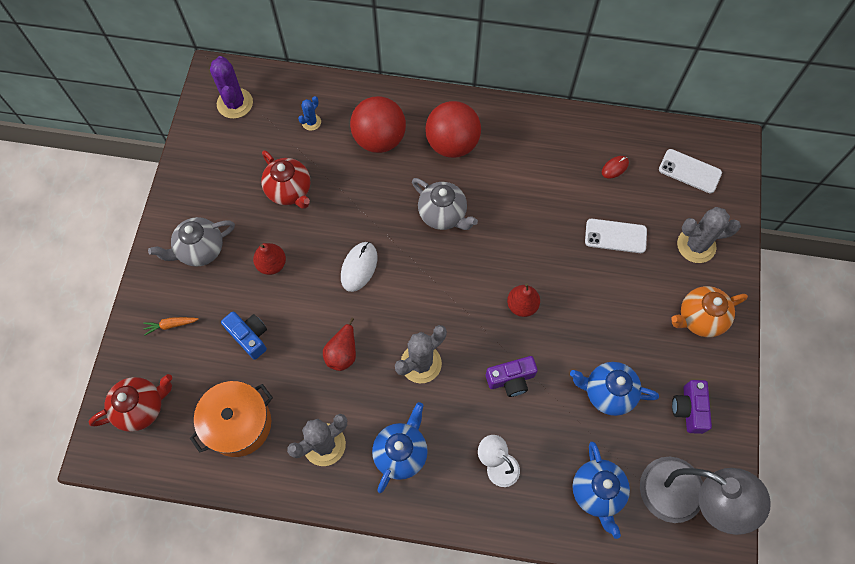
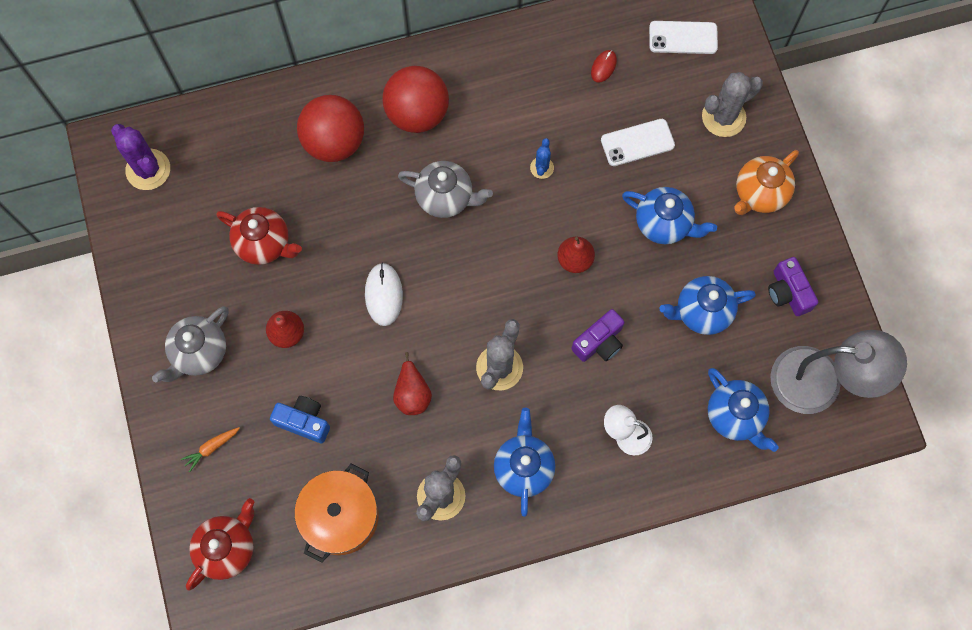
camera: 25 degrees left, 5 degrees up
(311, 122) = (248, 155): blue cactus -> blue cactus (542, 168)
(608, 308) = (664, 224): none -> blue teapot

